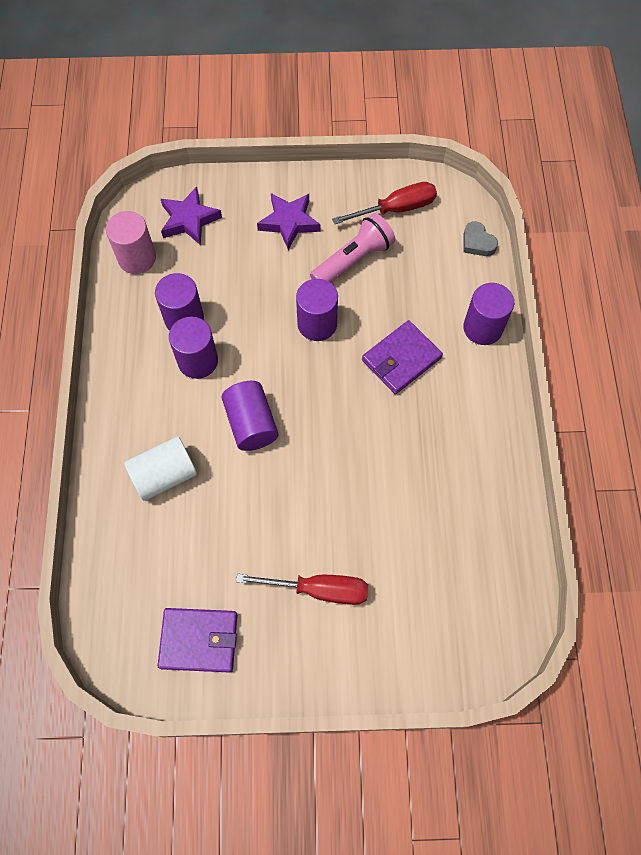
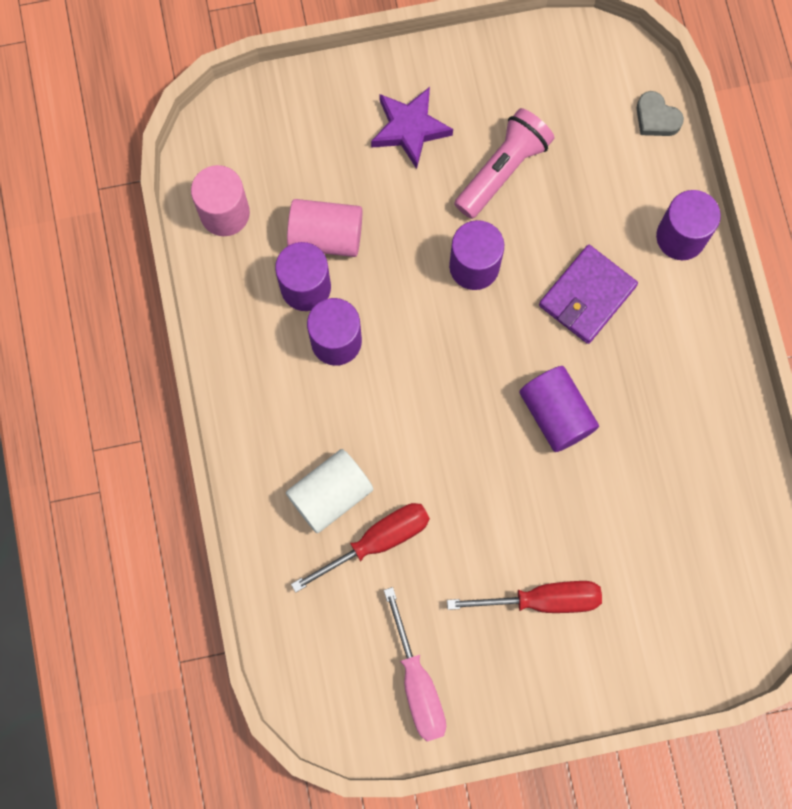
camera: 10 degrees left, 10 degrees up
(189, 220) = (279, 147): purple star -> none
(199, 640) = (417, 682): purple wallet -> pink screwdriver
(209, 285) = (326, 236): none -> pink cylinder
(251, 423) = (420, 411): purple cylinder -> purple cylinder (556, 414)
(396, 209) = (544, 86): red screwdriver -> red screwdriver (376, 541)

